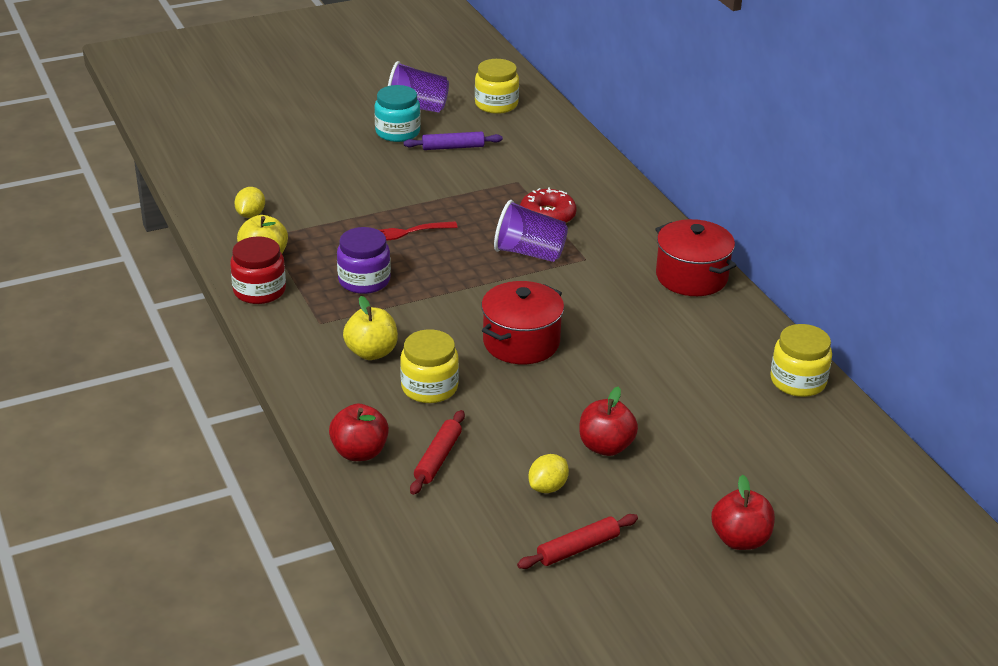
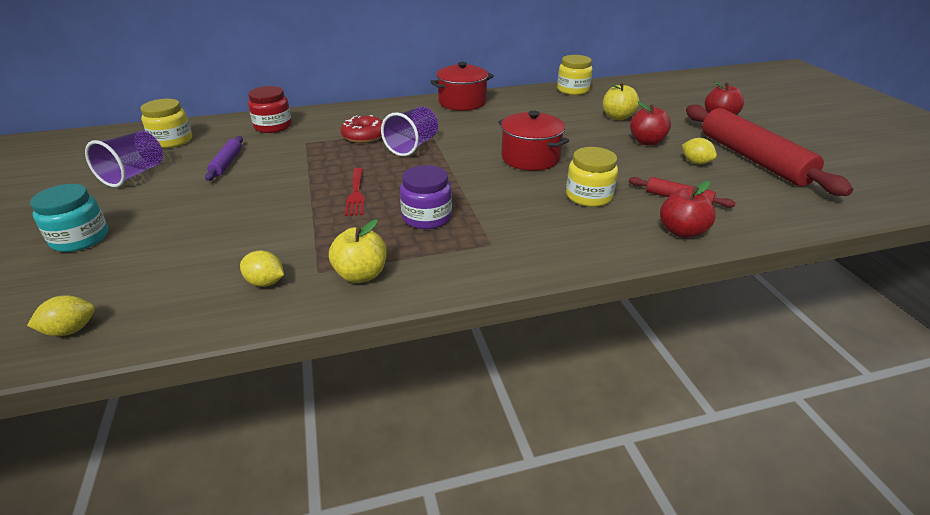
camera: 80 degrees left, 0 degrees up
(192, 153) = (71, 330): none -> yellow lemon
(259, 290) = (425, 279): red jar -> red jar (273, 126)
(371, 352) = (540, 219): yellow apple -> yellow apple (617, 117)
(397, 132) = (171, 187): turquoise jar -> turquoise jar (80, 238)
(578, 548) = (753, 158): red rolling pin -> red rolling pin, size x2.23

